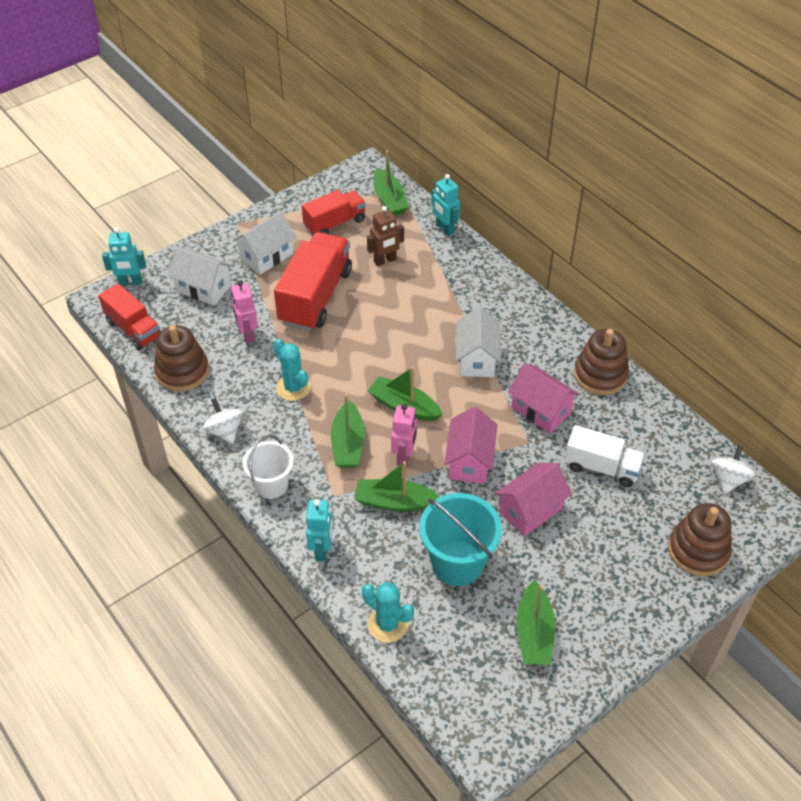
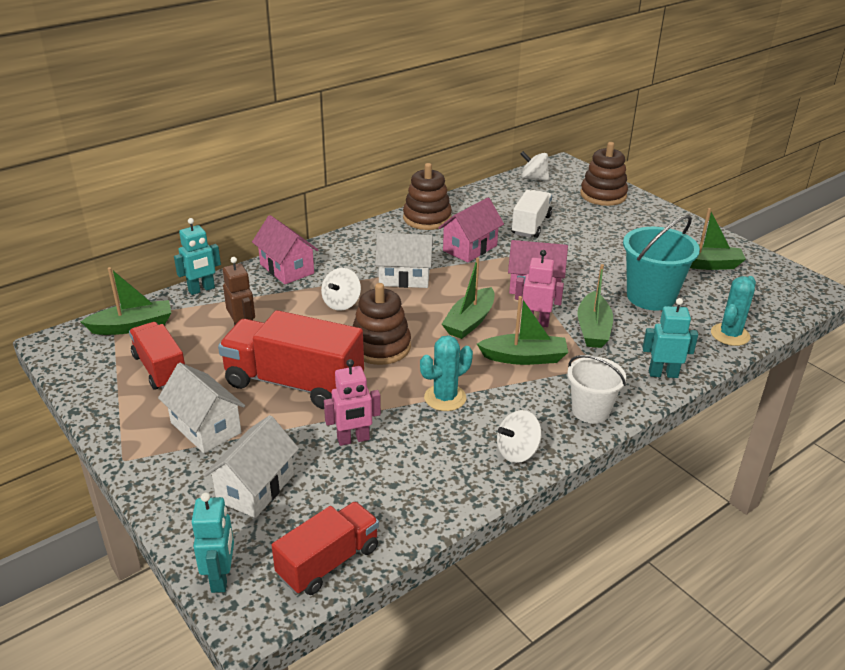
camera: 90 degrees left, 15 degrees down
(182, 371) = (417, 499): brown stacking toy -> brown stacking toy (380, 347)
(429, 317) = (341, 303): none -> white spinning top
(530, 510) = (583, 259): pink house -> pink house (287, 269)

